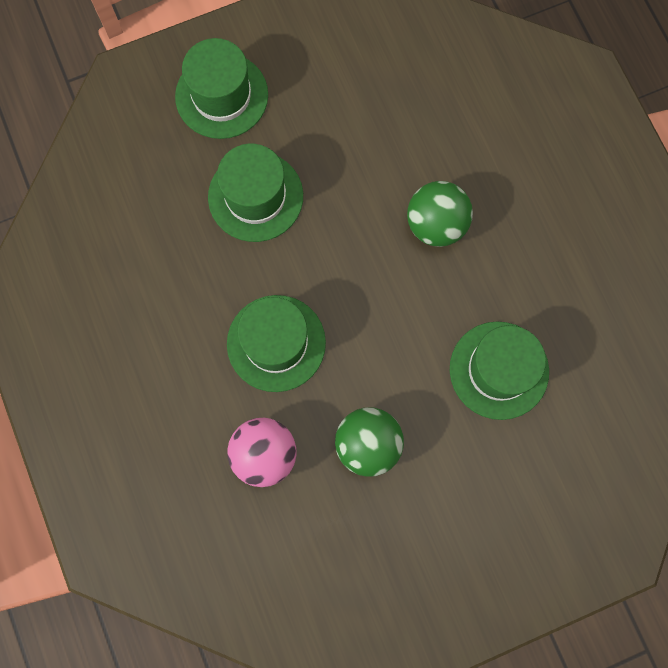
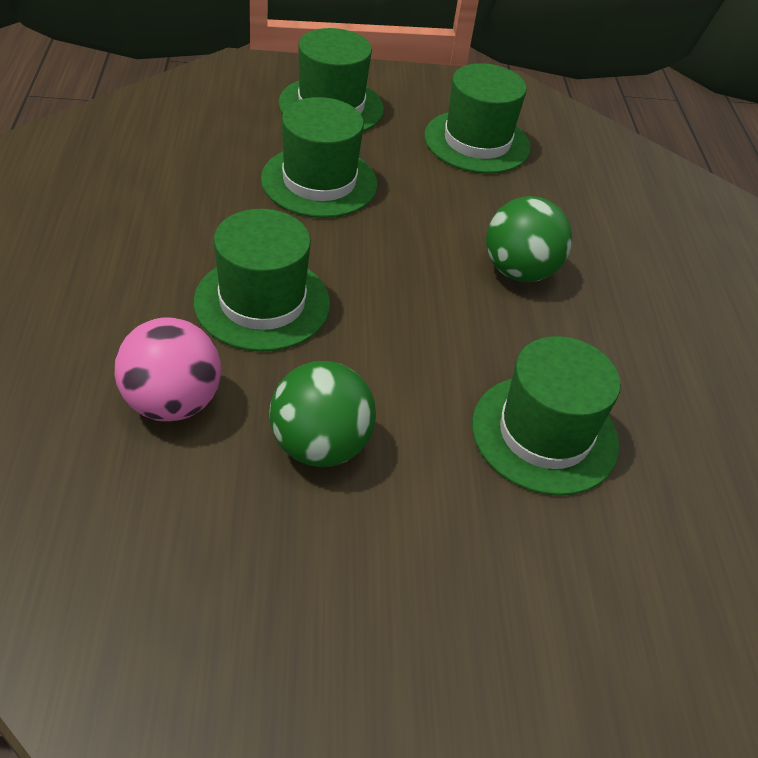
camera: 15 degrees right, 30 degrees down
(354, 84) = (477, 142): none -> green hat

